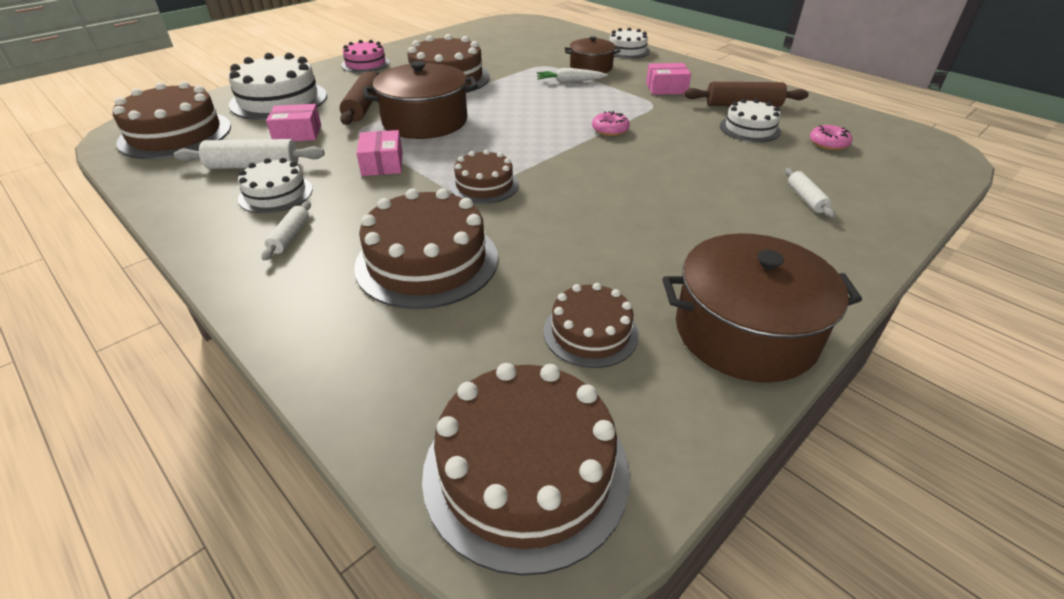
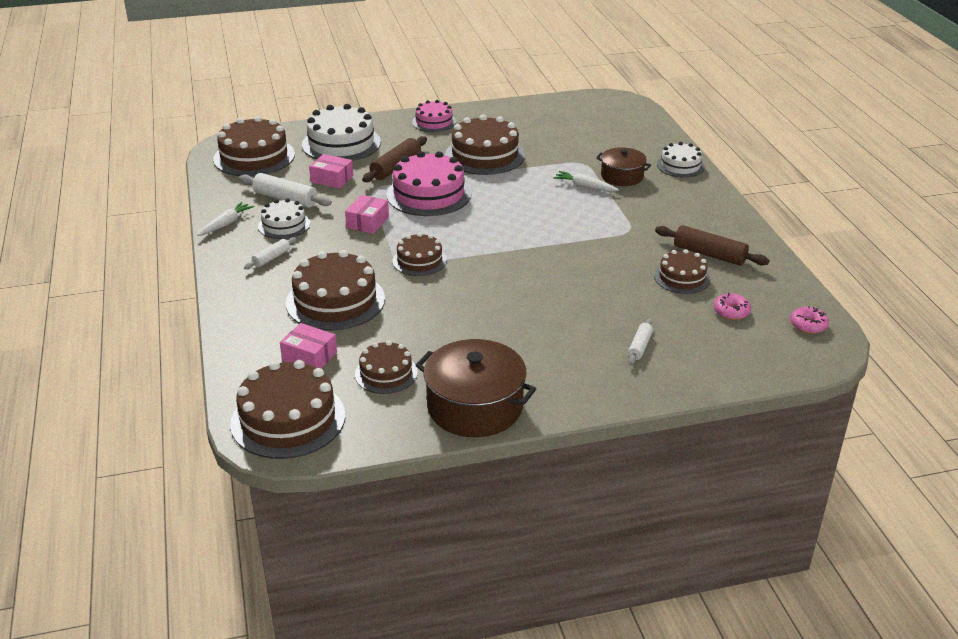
camera: 30 degrees right, 5 degrees down
(188, 214) = (226, 224): none -> white carrot
(425, 121) = (429, 194): brown pot -> pink cake
(610, 130) = (562, 244): pink donut -> pink donut (808, 325)
(666, 88) = (662, 217): pink box -> pink box (309, 356)
(750, 128) = (682, 278): white cake -> brown cake

